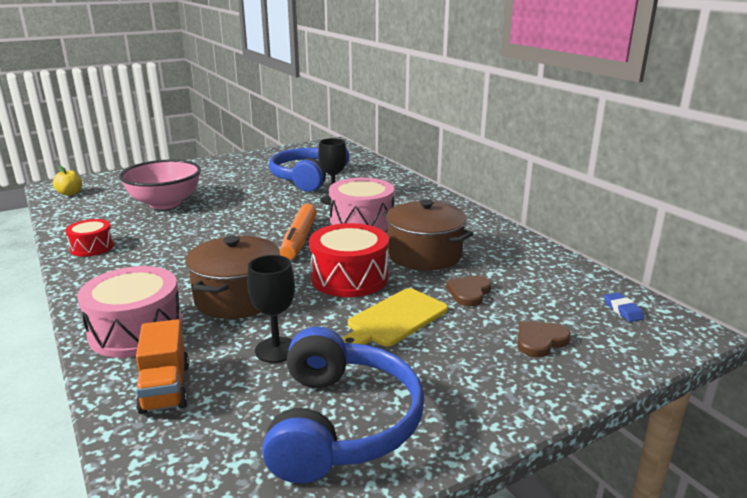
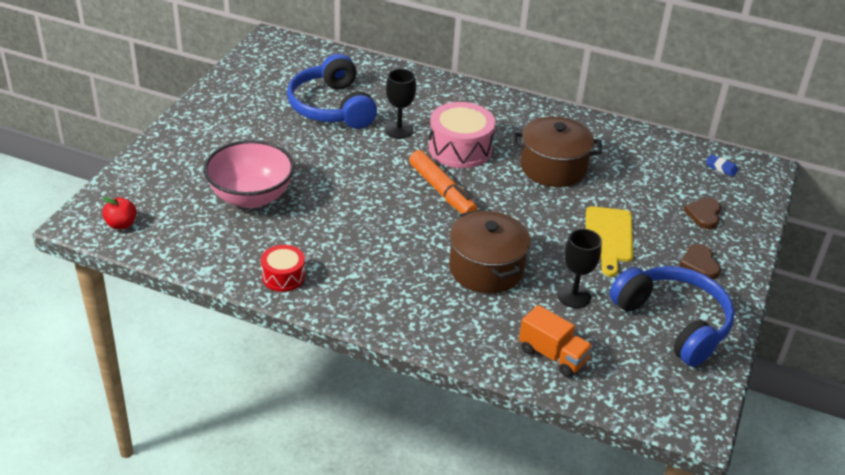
camera: 40 degrees left, 15 degrees up
(70, 193) = (121, 224): yellow apple -> red apple
(136, 331) = (464, 329): pink drum -> none
(349, 277) = (533, 214): red drum -> none
(469, 292) = (624, 192): brown heart -> brown heart (700, 264)

